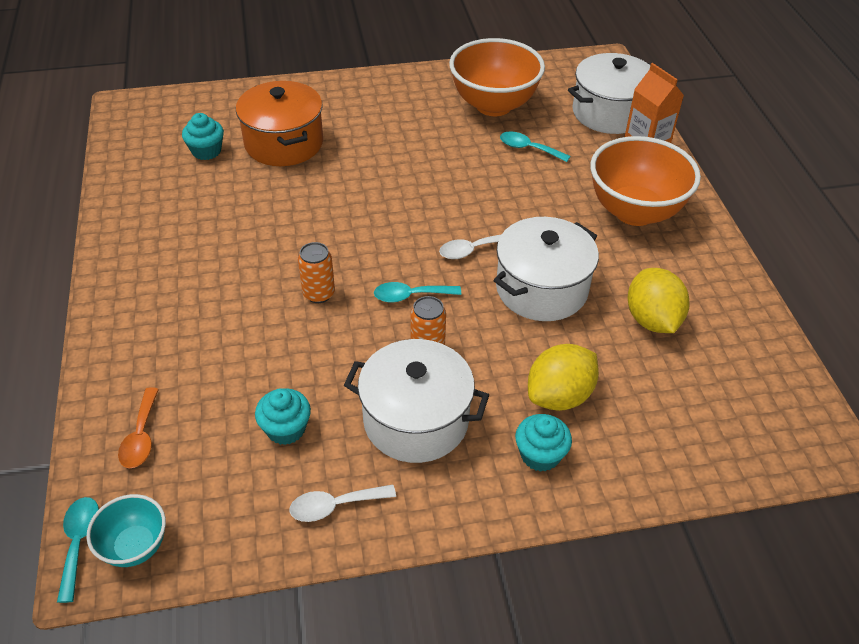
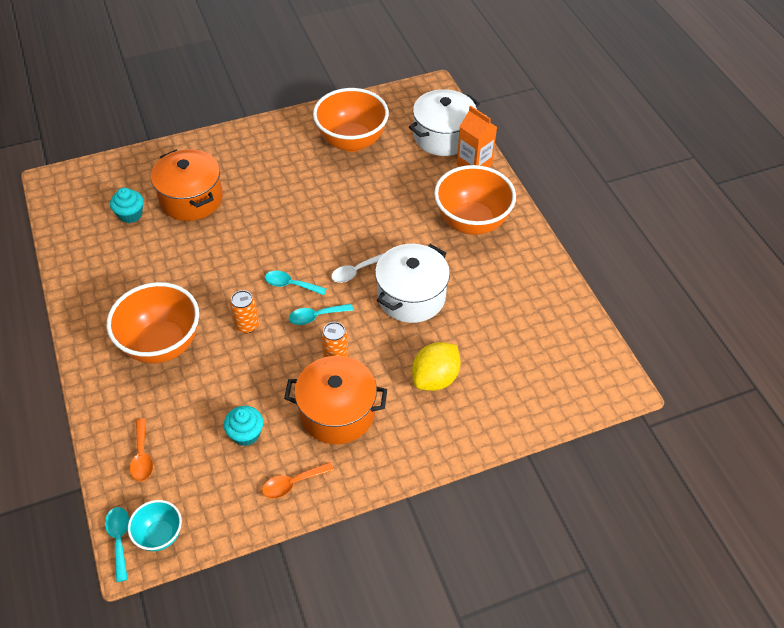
camera: 10 degrees left, 5 degrees up
(204, 302) = (162, 344): none -> orange bowl
(335, 506) = (292, 483): white spoon -> orange spoon
(416, 420) = (337, 412): white pot -> orange pot
(528, 148) = (384, 178): turquoise spoon -> turquoise spoon (290, 285)
(540, 455) = (427, 424): turquoise cupcake -> none
(652, 320) = (493, 309): yellow lemon -> none

